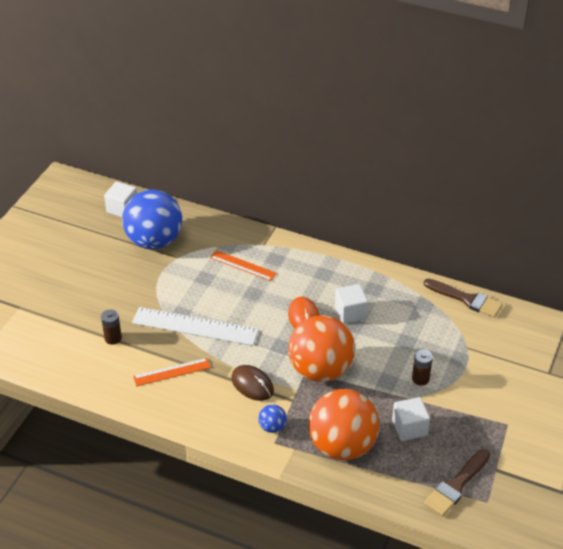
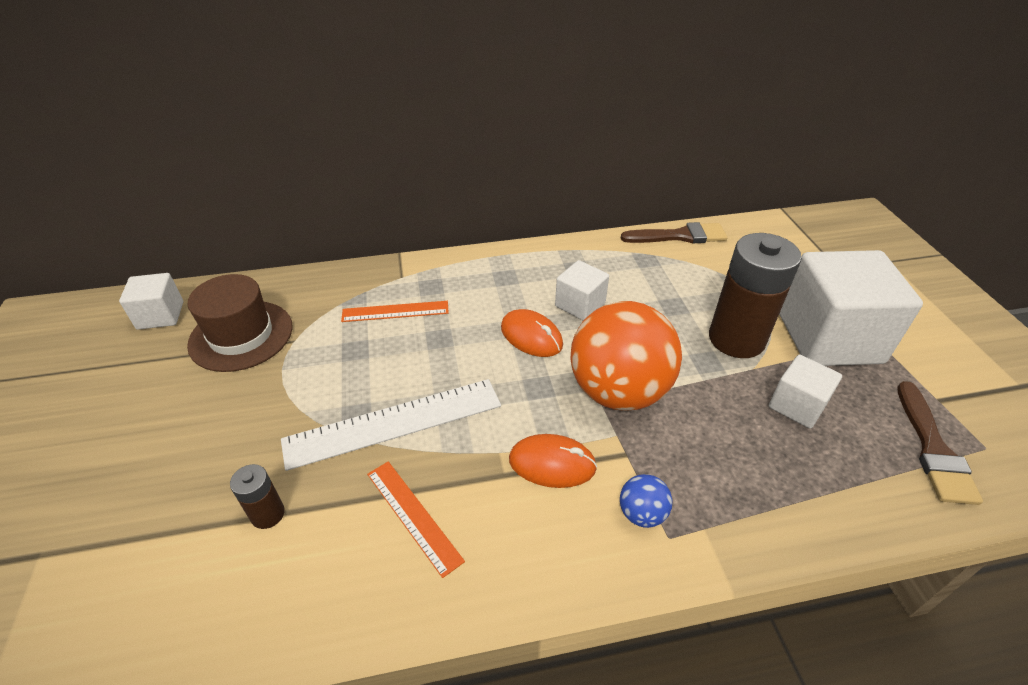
camera: 35 degrees left, 0 degrees up
(154, 241) = (241, 335): blue ball -> brown hat
(172, 372) = (413, 515): orange ruler -> orange ruler turned 75 degrees counterclockwise
(252, 385) = (552, 464): brown mouse -> orange mouse
(342, 446) = (756, 481): orange ball -> none
(420, 379) = (736, 339): brown battery -> brown battery, size x2.19
(478, 407) = (829, 338): none -> white cube

